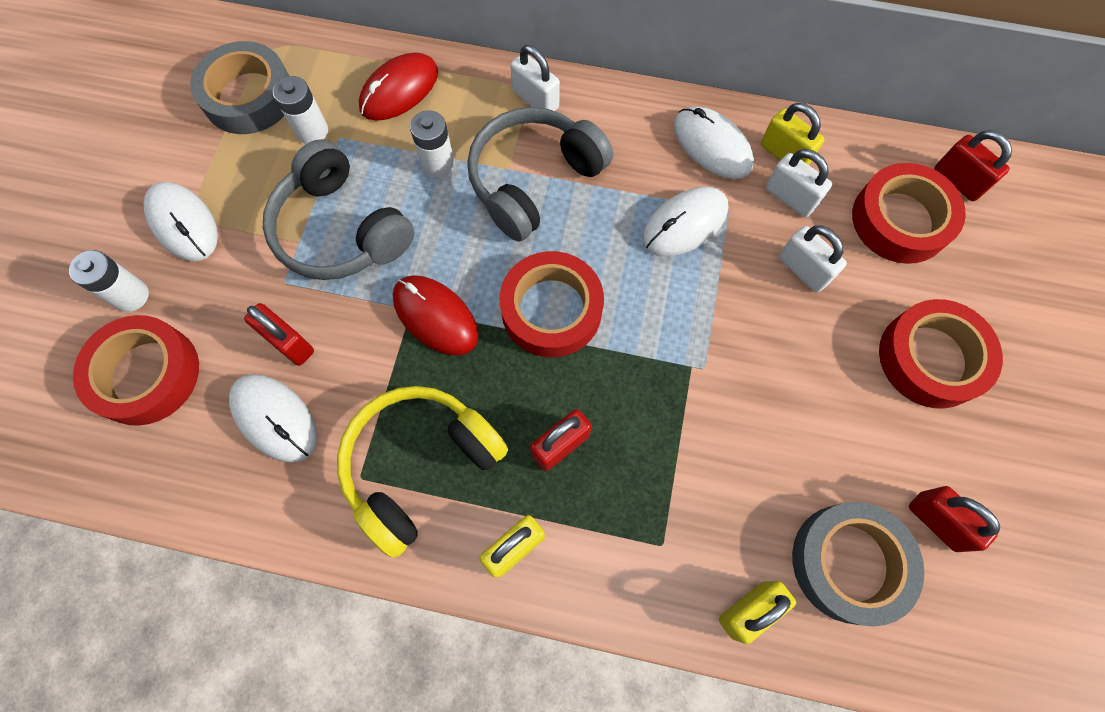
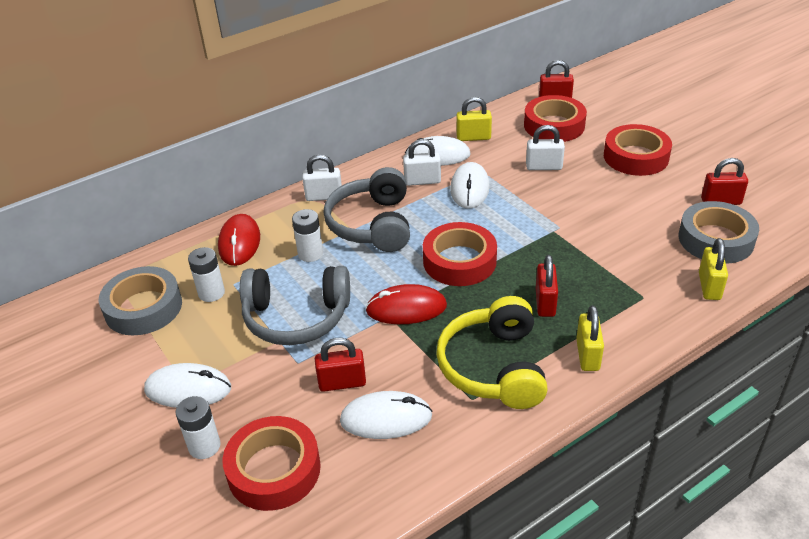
camera: 45 degrees left, 30 degrees down
(790, 197) = (499, 149): white padlock -> white padlock (422, 181)

